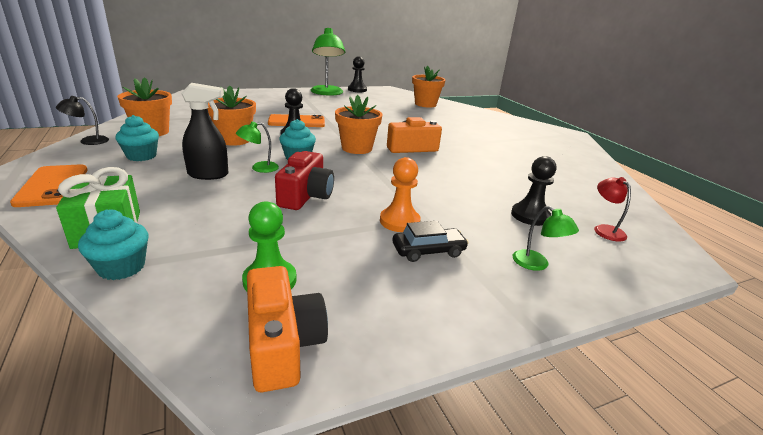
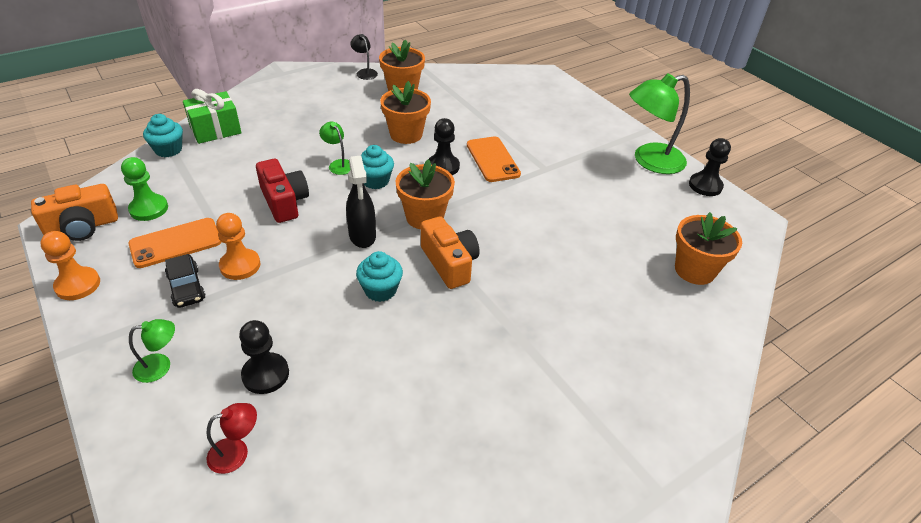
camera: 80 degrees right, 15 degrees up
(52, 186) = (276, 90): orange phone -> orange phone (176, 243)
(141, 156) = (343, 103): turquoise cupcake -> turquoise cupcake (380, 290)
(208, 175) = (314, 143): black spray bottle -> black spray bottle (362, 236)
(306, 196) = (284, 201): red camera -> red camera turned 120 degrees counterclockwise
(418, 334) = (78, 285): none -> orange pawn
(537, 264) = (160, 366): green lamp -> green lamp turned 150 degrees counterclockwise

